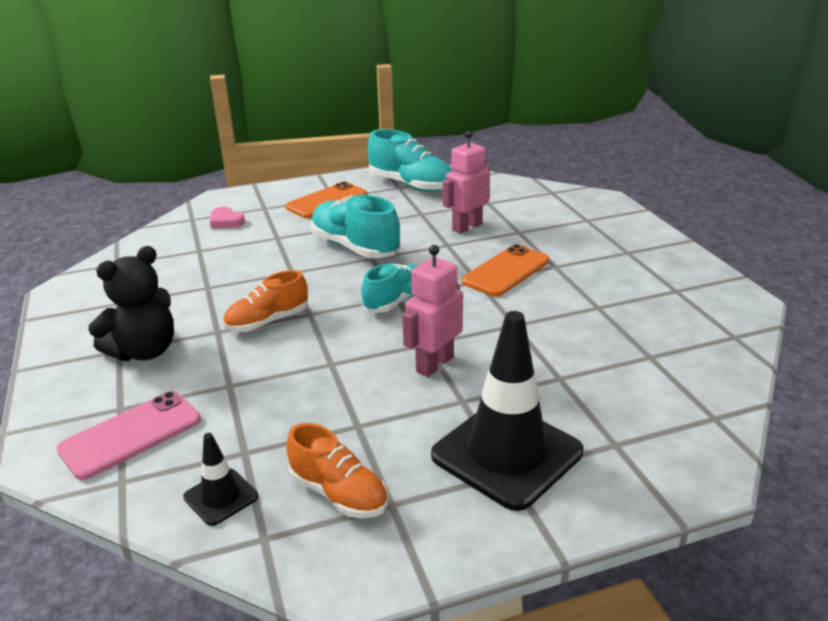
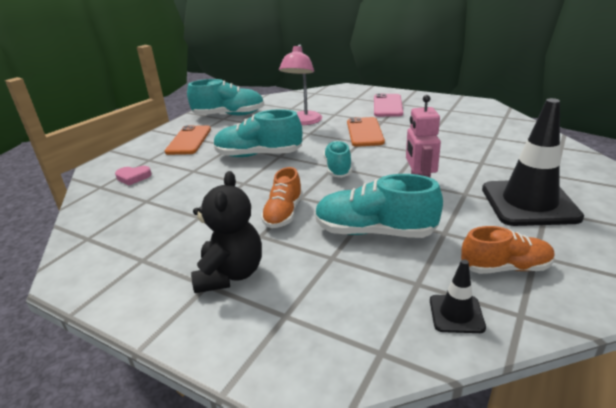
camera: 40 degrees left, 0 degrees up
(131, 434) = (328, 324): pink phone -> pink phone (387, 106)
(302, 384) = (374, 232): none -> turquoise shoe
(467, 227) = (303, 122): pink robot -> pink lamp

